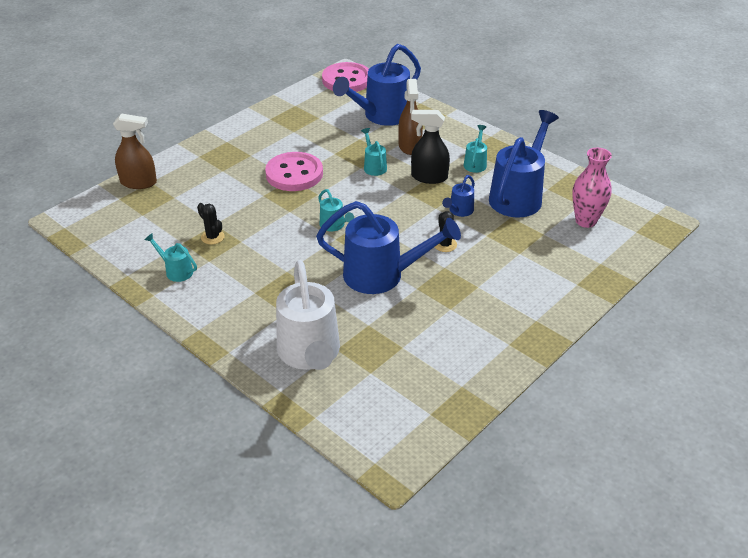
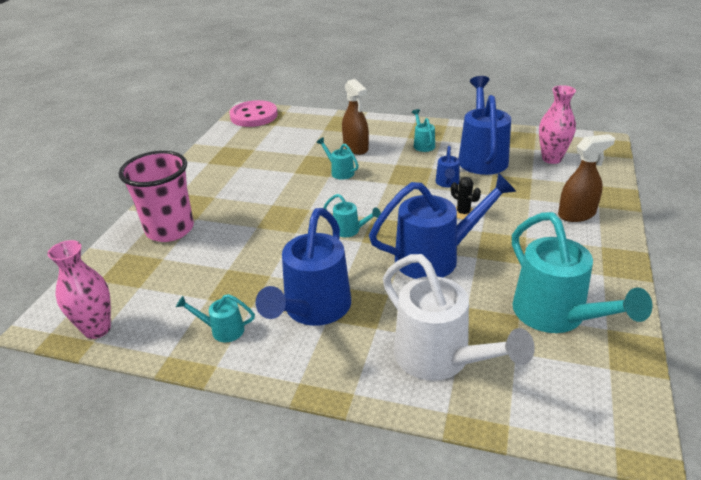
camera: 25 degrees left, 5 degrees down
(95, 237) = (97, 329): none -> pink vase
(139, 182) = (111, 257): brown spray bottle -> brown spray bottle (577, 214)
(196, 173) = (170, 229): none -> pink cup
(212, 237) = (236, 282): black cactus -> none
(294, 174) = (271, 200): pink button -> none
(381, 116) = (310, 133): blue watering can -> blue watering can (313, 310)
(429, 177) = (395, 166): black spray bottle -> none
(431, 360) = (556, 316): none -> turquoise watering can

